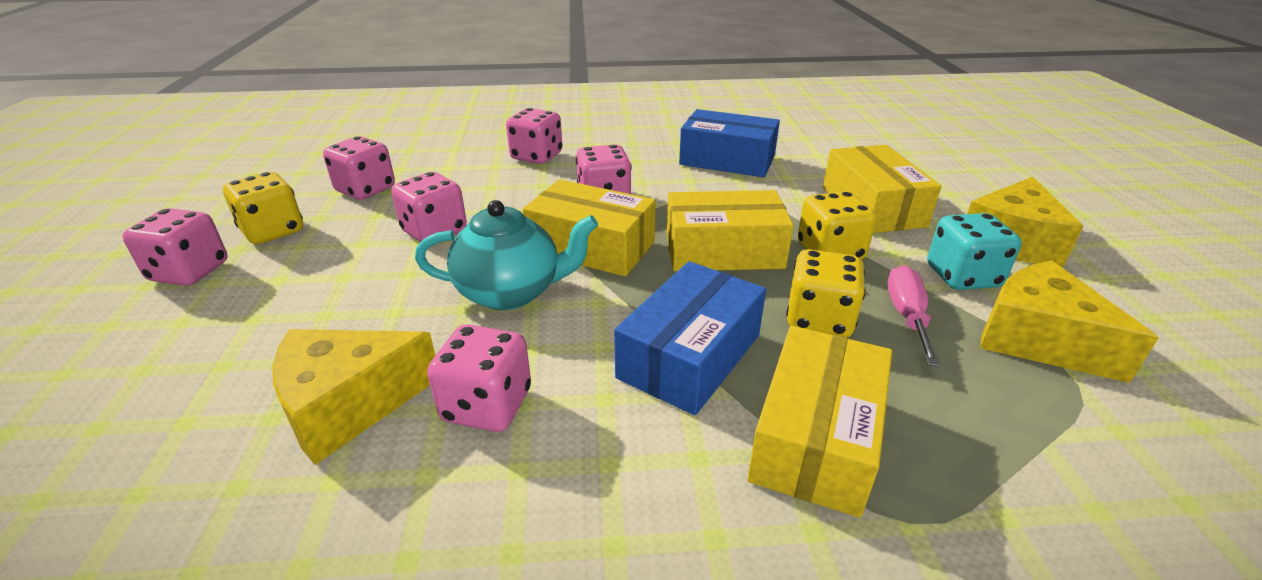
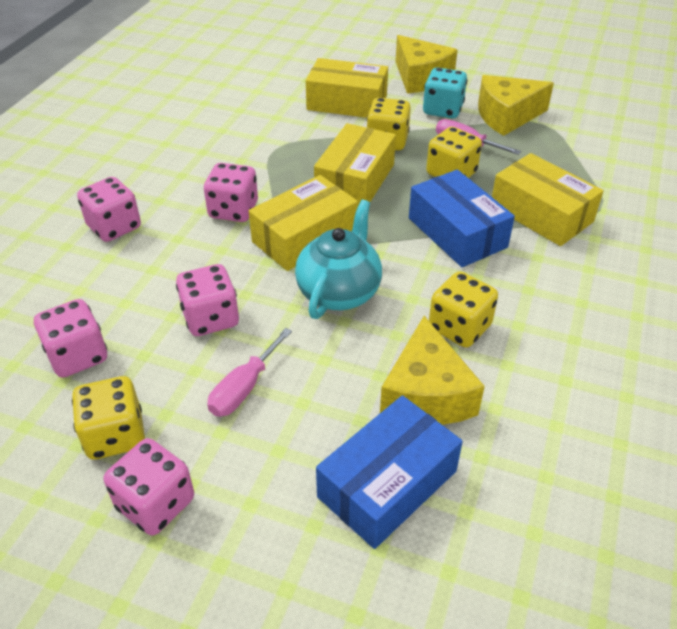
camera: 65 degrees left, 10 degrees up
(339, 275) = (244, 388): none -> pink screwdriver
(487, 405) = (459, 327): pink dice -> yellow dice
(727, 160) = (225, 131): blue box -> blue box (387, 484)

